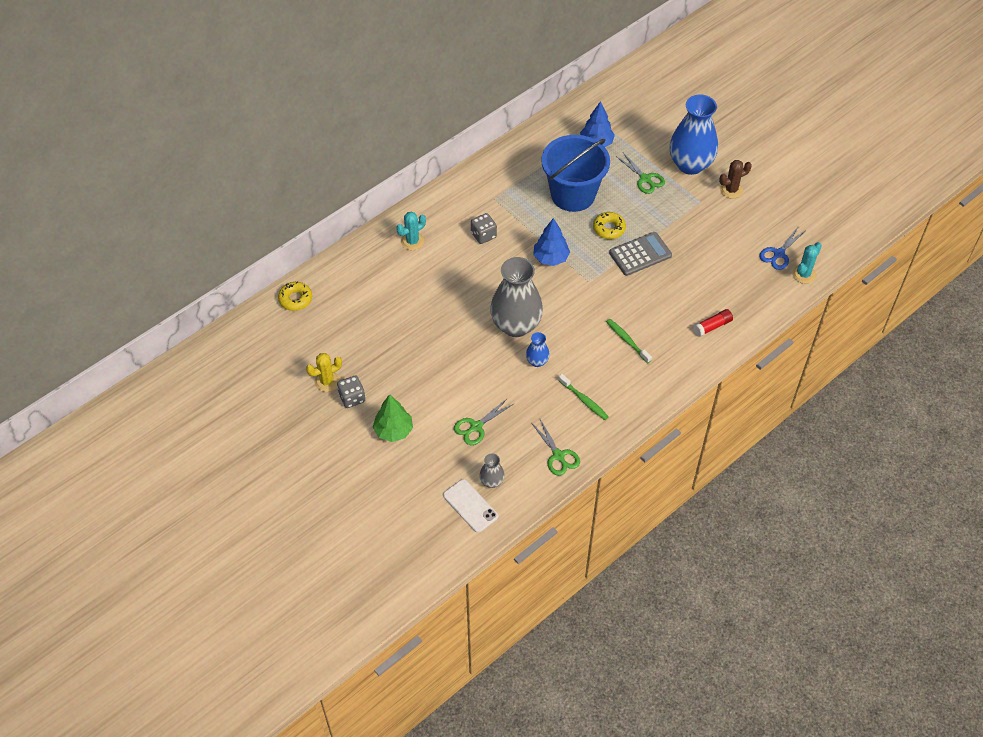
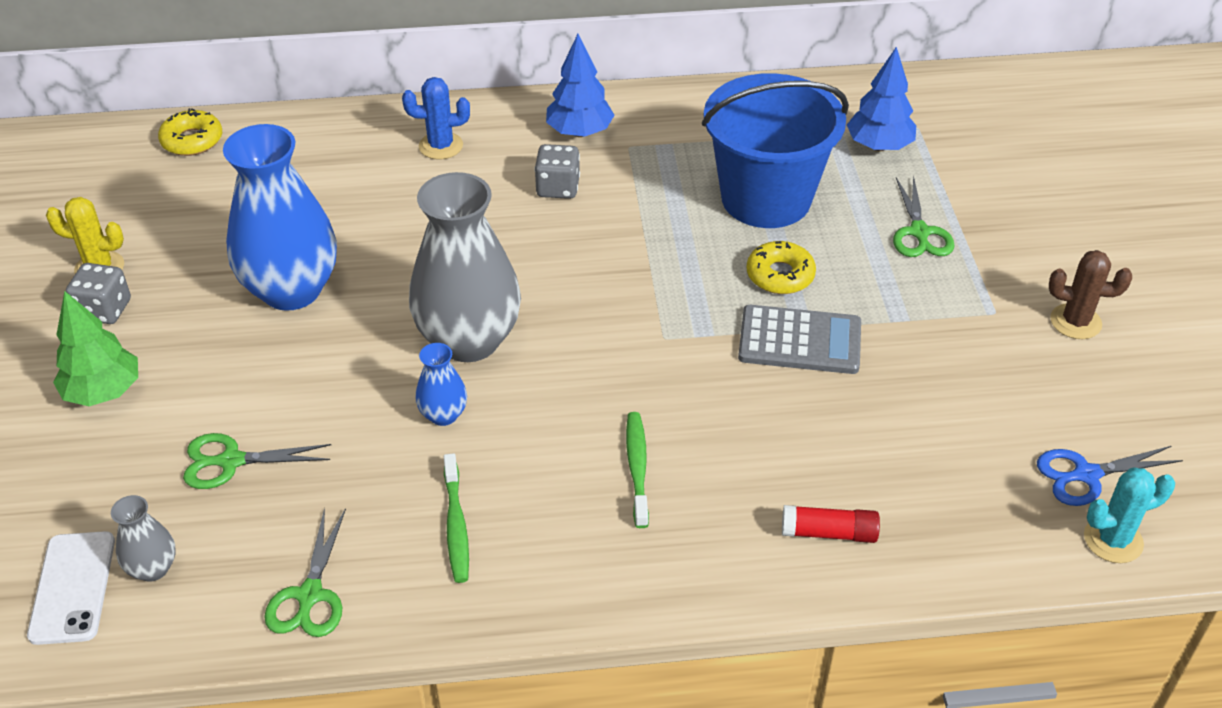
camera: 35 degrees right, 10 degrees down
(412, 241) = (441, 146): turquoise cactus -> blue cactus
(551, 258) = (633, 271): blue tree -> blue tree (579, 132)
(690, 164) = (1027, 248): blue vase -> blue vase (291, 290)

